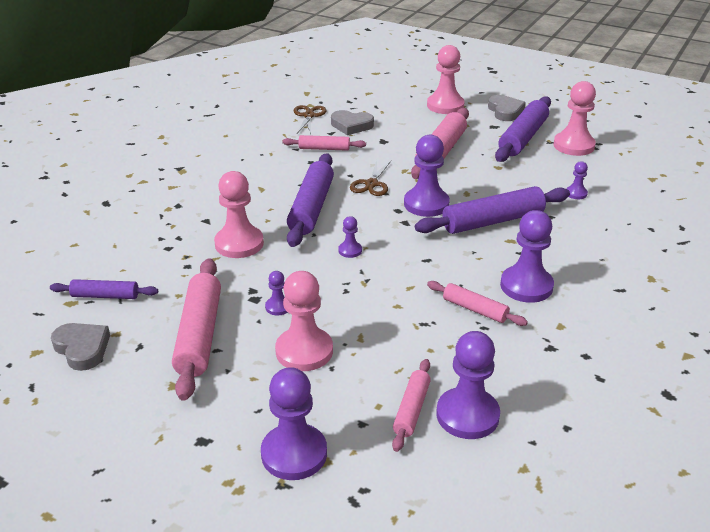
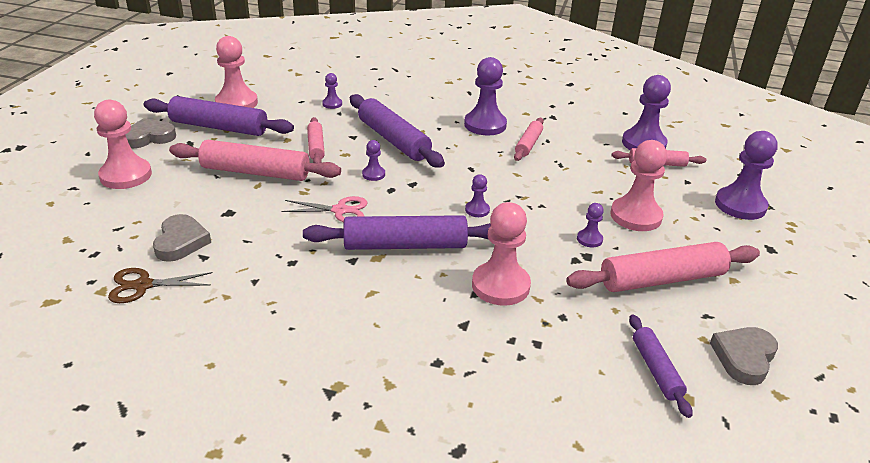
camera: 105 degrees left, 0 degrees up
(324, 148) = (252, 256): pink rolling pin -> pink rolling pin (316, 147)
(371, 184) = (340, 210): brown scissors -> pink scissors
(426, 204) = (373, 174): purple pawn -> purple pawn, size x0.48

